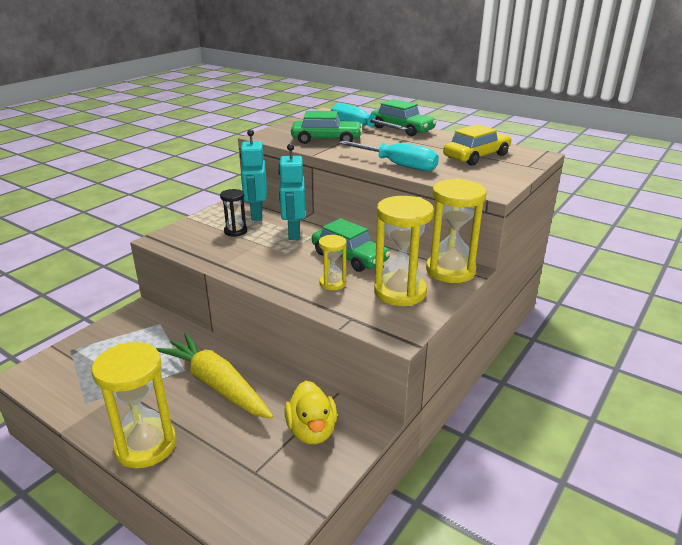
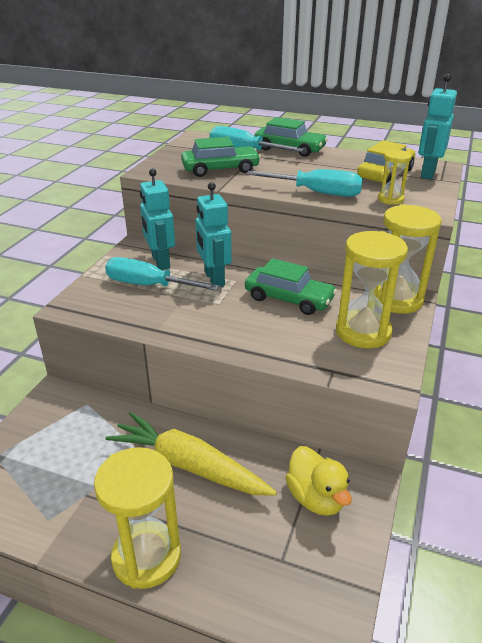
camera: 15 degrees left, 5 degrees up
(235, 231) = (149, 285): black hourglass -> turquoise screwdriver
(332, 283) = (290, 333): yellow hourglass -> yellow hourglass (390, 199)
(519, 159) = (427, 173): none -> turquoise robot

